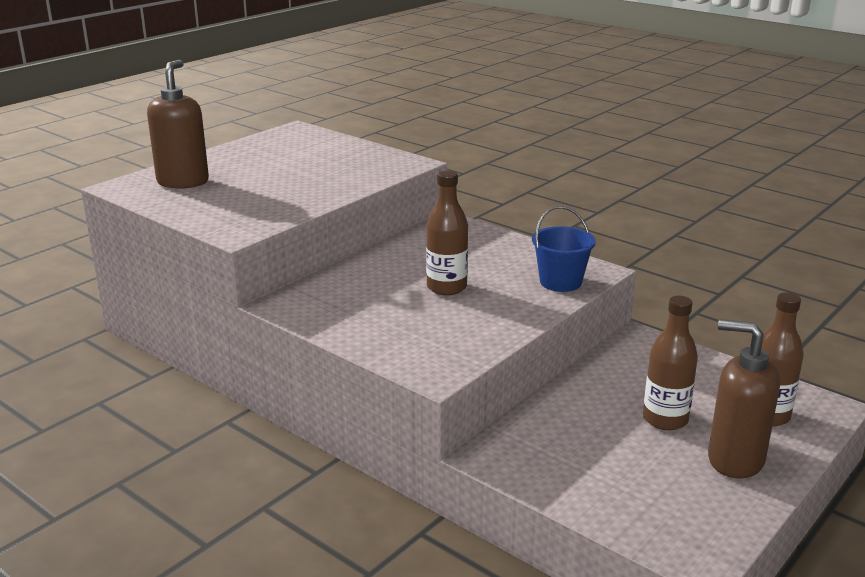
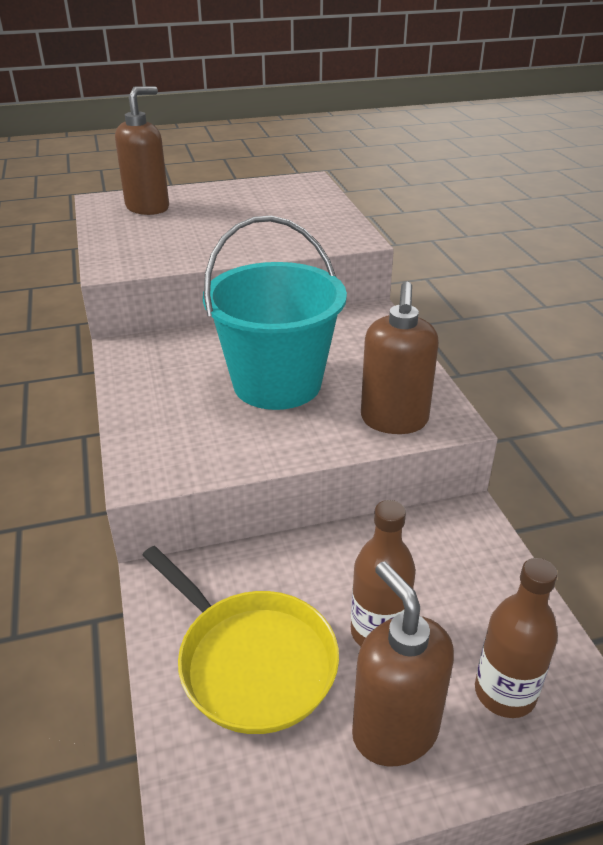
camera: 35 degrees right, 10 degrees up
(446, 287) = (277, 383): brown bottle -> turquoise bucket
(560, 282) = (394, 420): blue bucket -> brown soap dispenser
(611, 468) = (251, 661): none -> yellow pan

